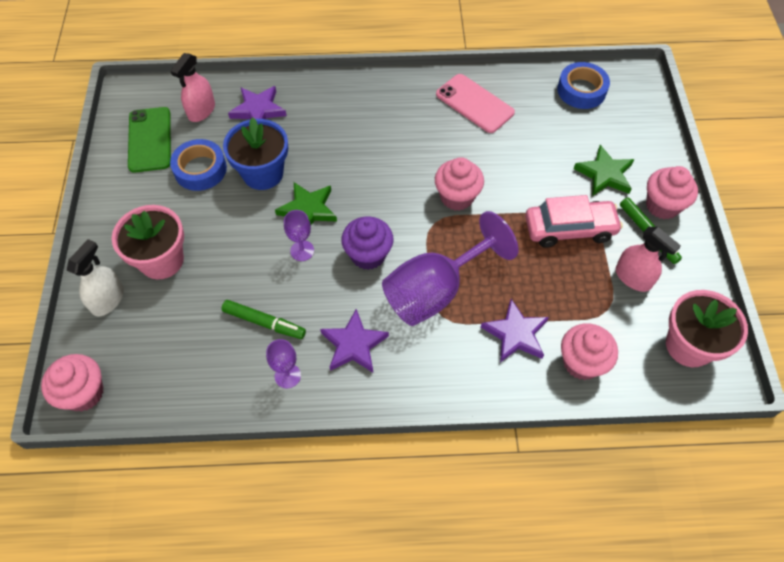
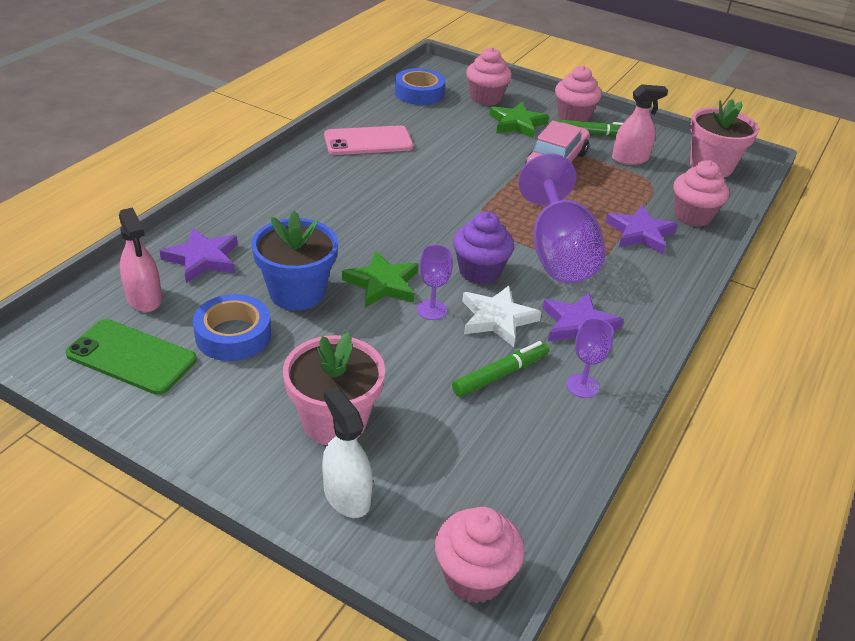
camera: 60 degrees left, 20 degrees down
(322, 292) = (497, 319): none -> white star
(457, 197) = (464, 196): pink cupcake -> pink cupcake (486, 98)

